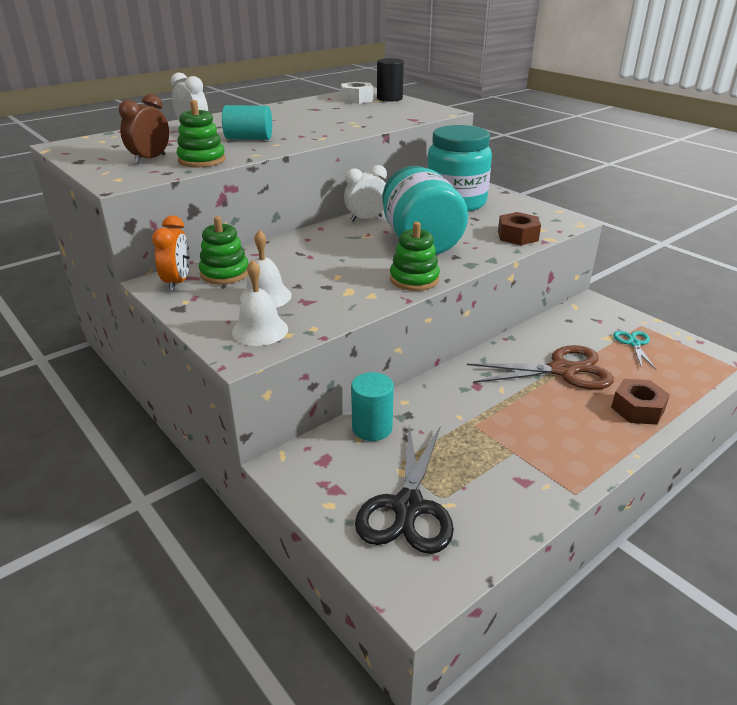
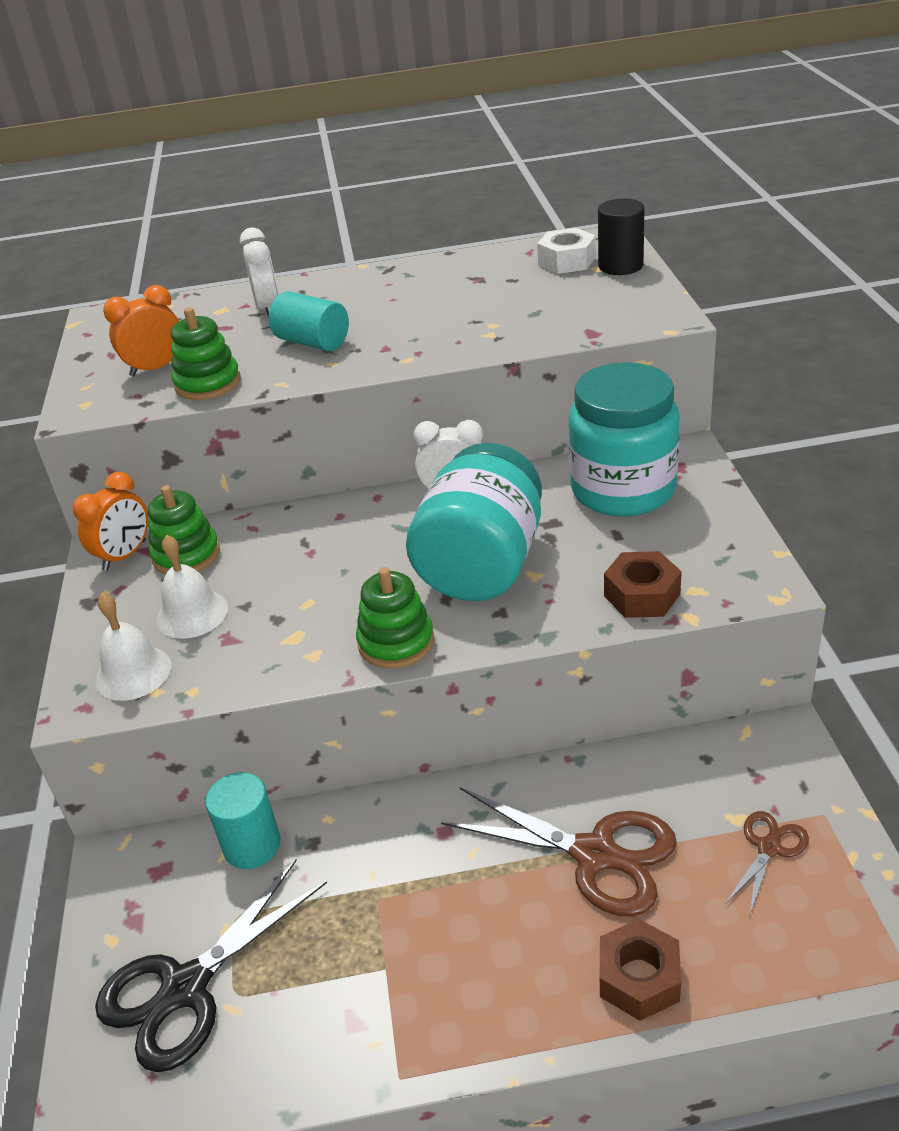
camera: 35 degrees right, 5 degrees up
(150, 159) = (156, 368): brown clock -> orange clock
(634, 343) = (769, 848): turquoise scissors -> brown scissors

